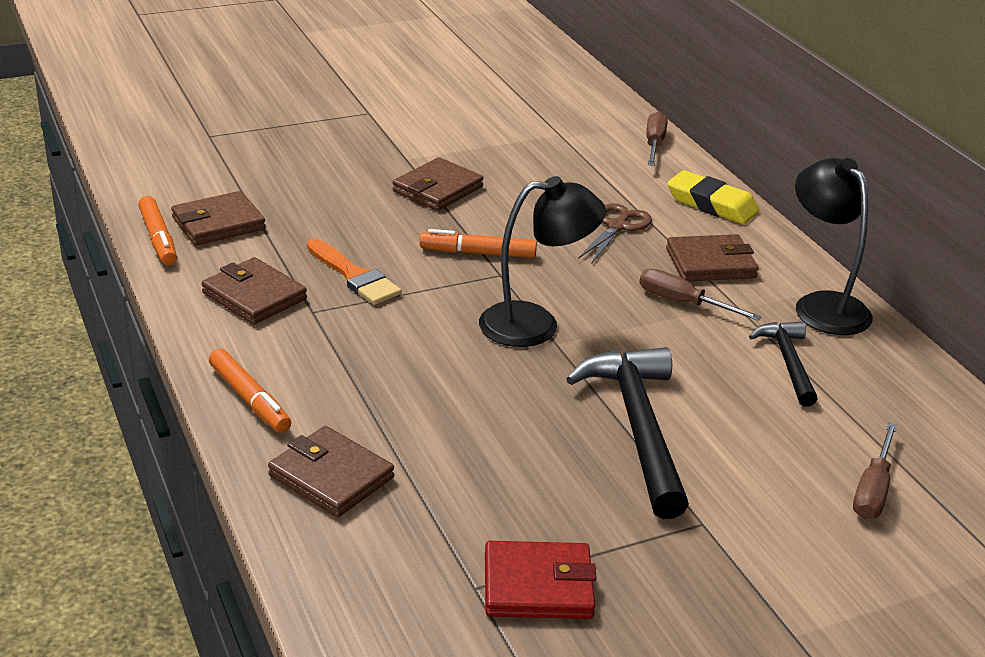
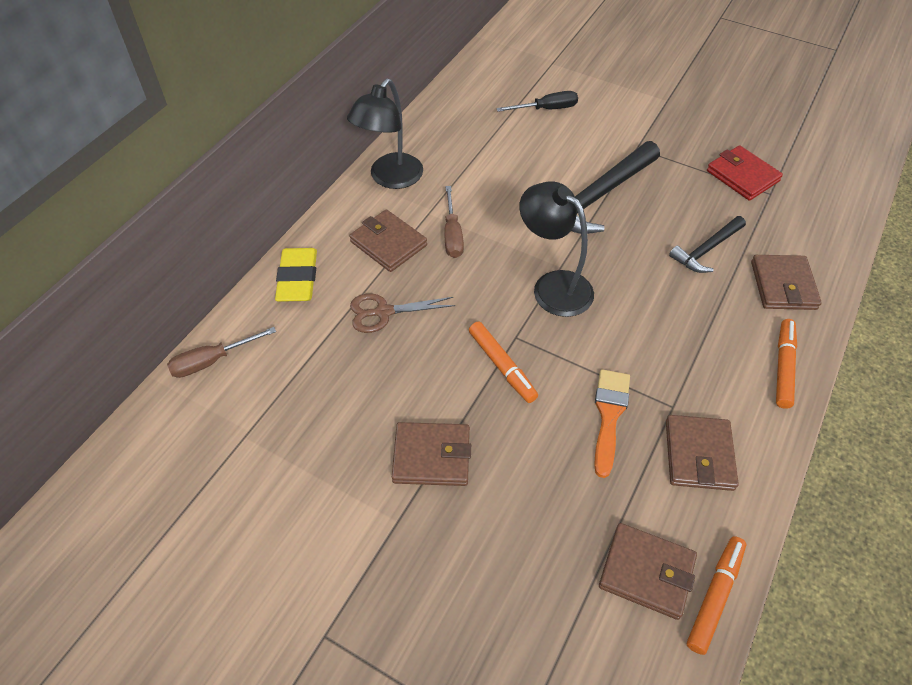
camera: 125 degrees left, 20 degrees up
(788, 362) = (469, 170): black hammer -> black hammer (706, 250)
(873, 490) = (546, 109): brown screwdriver -> black screwdriver

